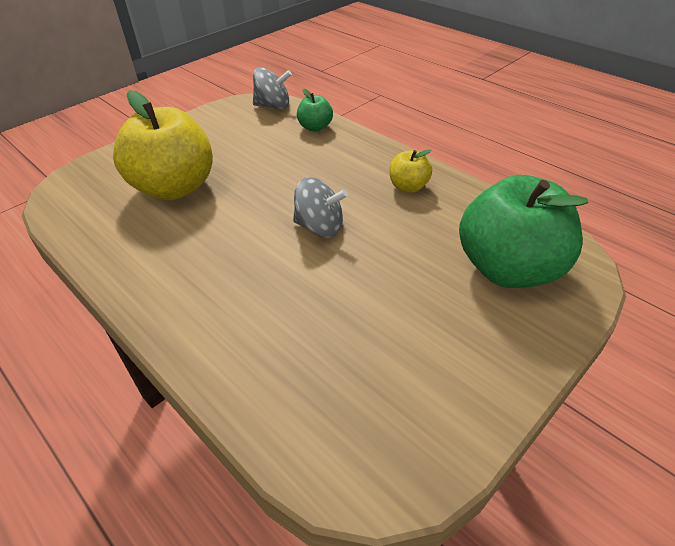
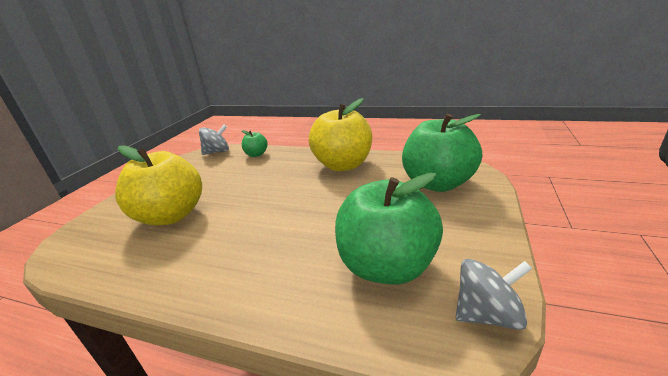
camera: 25 degrees left, 15 degrees down
(320, 227) = (303, 202): grey spinning top -> grey spinning top (487, 314)
(346, 358) = (387, 266): none -> green apple
(408, 187) = (343, 165): yellow apple -> yellow apple, size x2.16

